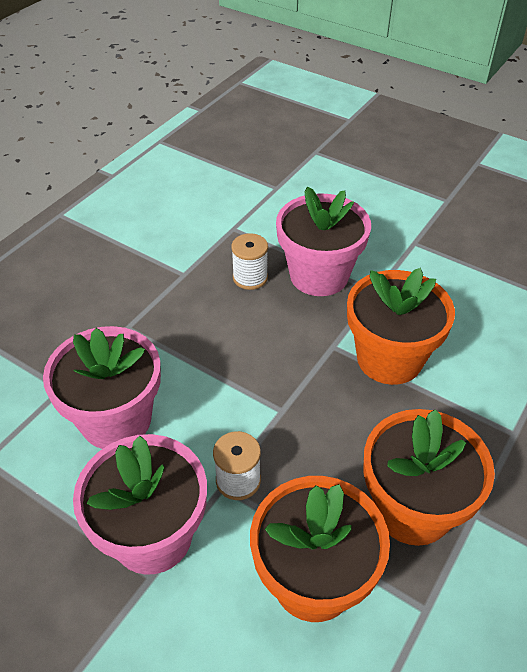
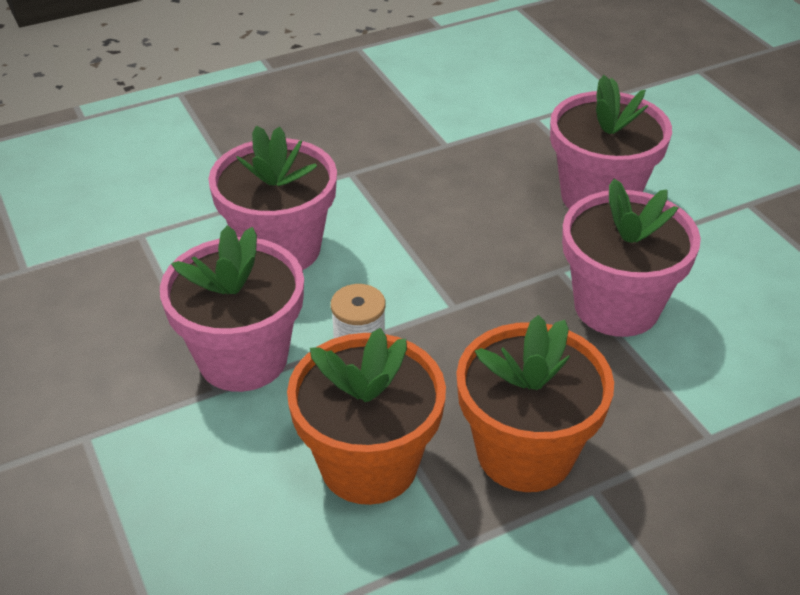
camera: 30 degrees right, 5 degrees down
(250, 278) = (516, 172): white spool -> none
(389, 358) = (616, 306): orange flower pot -> pink flower pot

